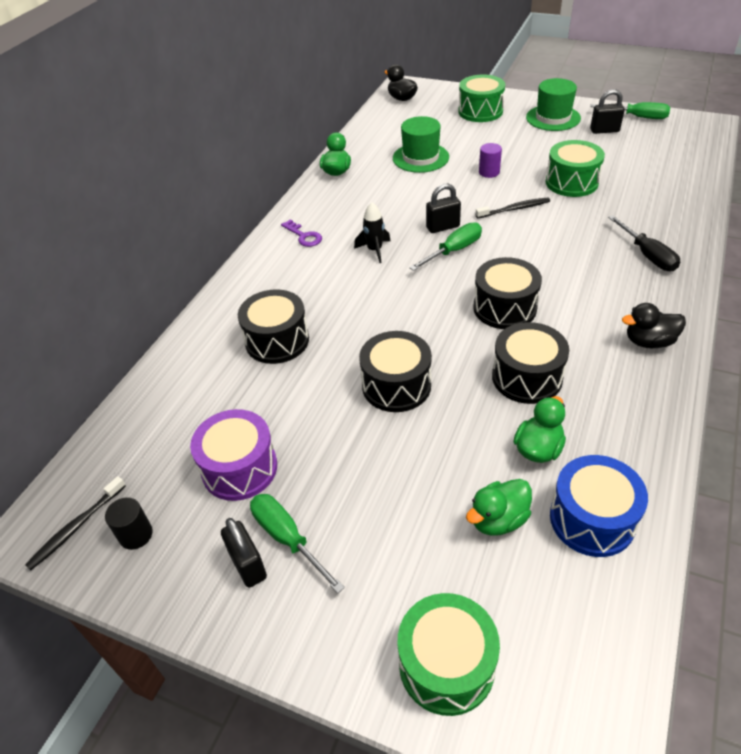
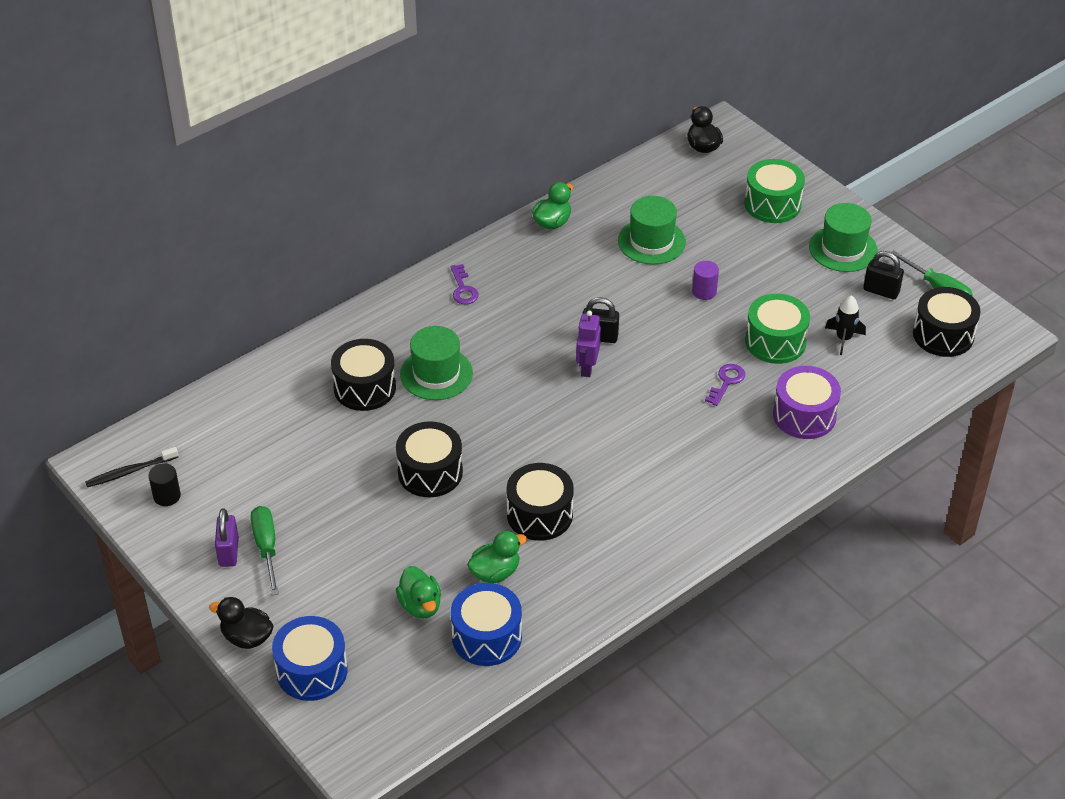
camera: 25 degrees right, 0 degrees up
(239, 468) = (266, 482): purple drum -> purple drum (804, 415)
(248, 565) = (229, 552): black padlock -> purple padlock
(333, 304) = (436, 374): none -> green hat
(374, 250) = (515, 334): black rocket -> black rocket (843, 339)
(446, 665) = (312, 671): green drum -> blue drum
(454, 250) = (587, 368): green screwdriver -> purple robot
(498, 520) = (420, 605): green duck -> green duck turned 105 degrees counterclockwise
(504, 308) = (579, 446): black drum -> black drum (943, 335)
(514, 209) = (687, 347): black toothbrush -> none
(567, 219) = (726, 382): none -> purple key
(647, 255) = (761, 454): black screwdriver -> none
(649, 342) = (671, 533): black duck -> black duck (247, 637)

